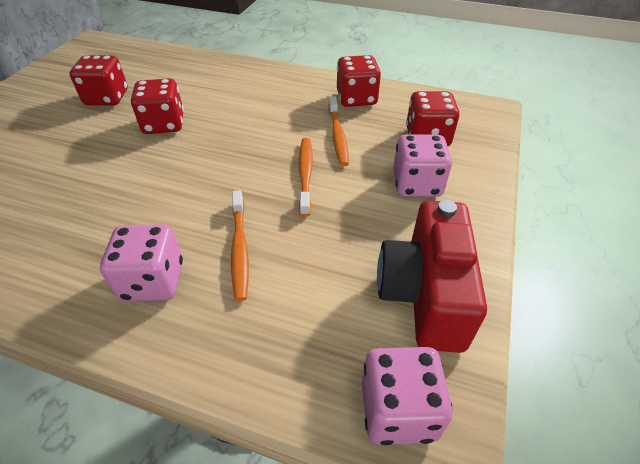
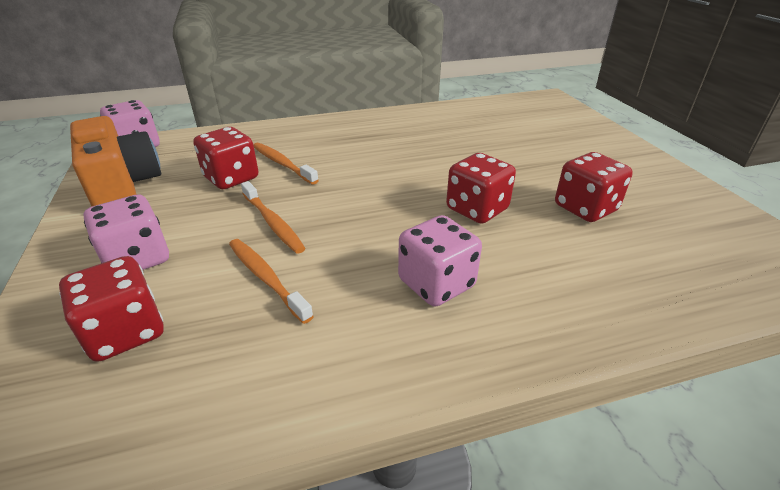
camera: 145 degrees right, 10 degrees down
(153, 281) = (321, 138): pink dice -> pink dice (436, 283)
(356, 98) = (278, 360): red dice -> red dice (231, 178)
(424, 294) = (123, 186): red camera -> orange camera

